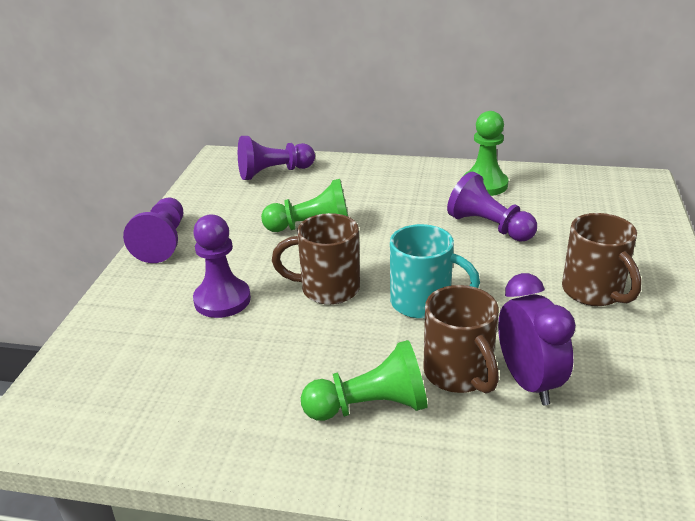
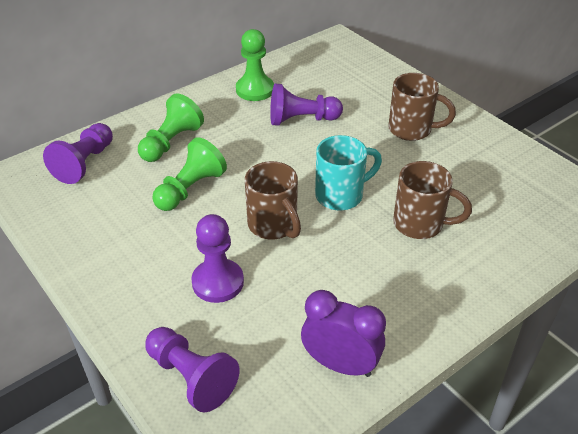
camera: 50 degrees left, 10 degrees up
(163, 242) = (93, 275): purple pawn -> purple pawn (191, 377)
(327, 289) = (273, 225): brown mug -> brown mug turned 75 degrees counterclockwise
(370, 406) = (408, 276): green pawn -> green pawn (171, 142)
(528, 382) = (454, 204): purple clock -> purple clock (340, 365)

